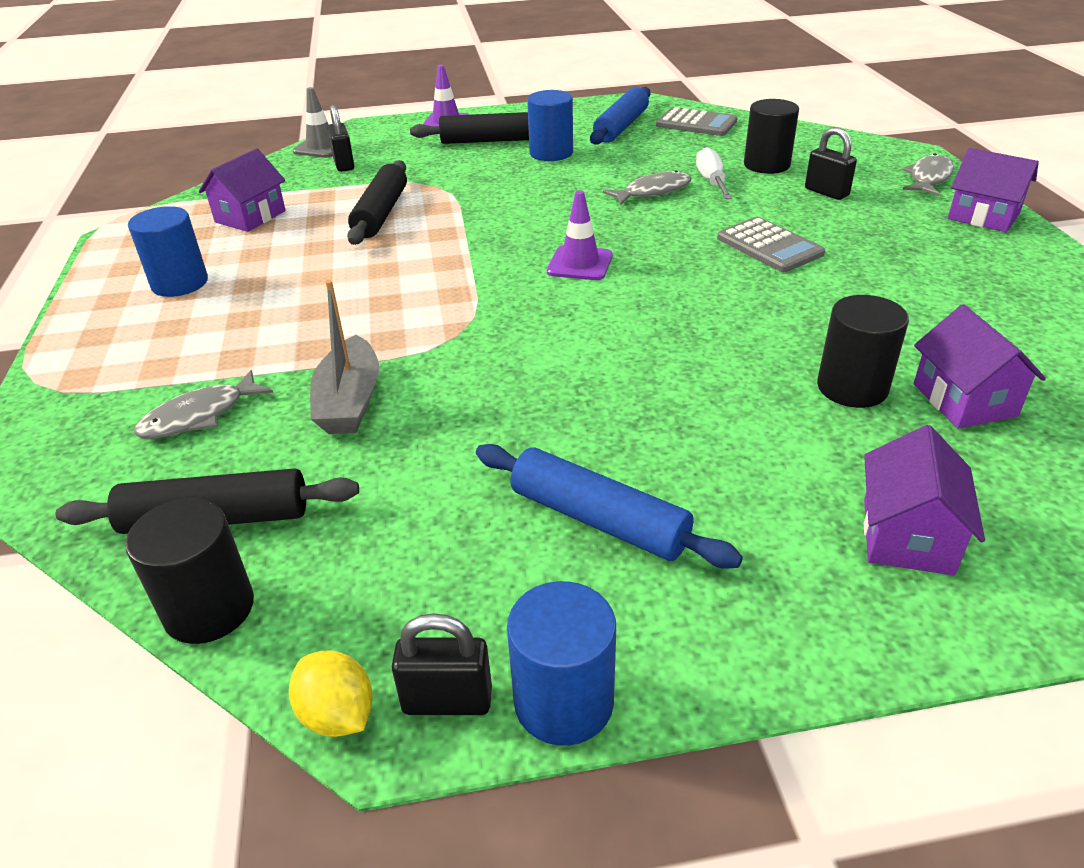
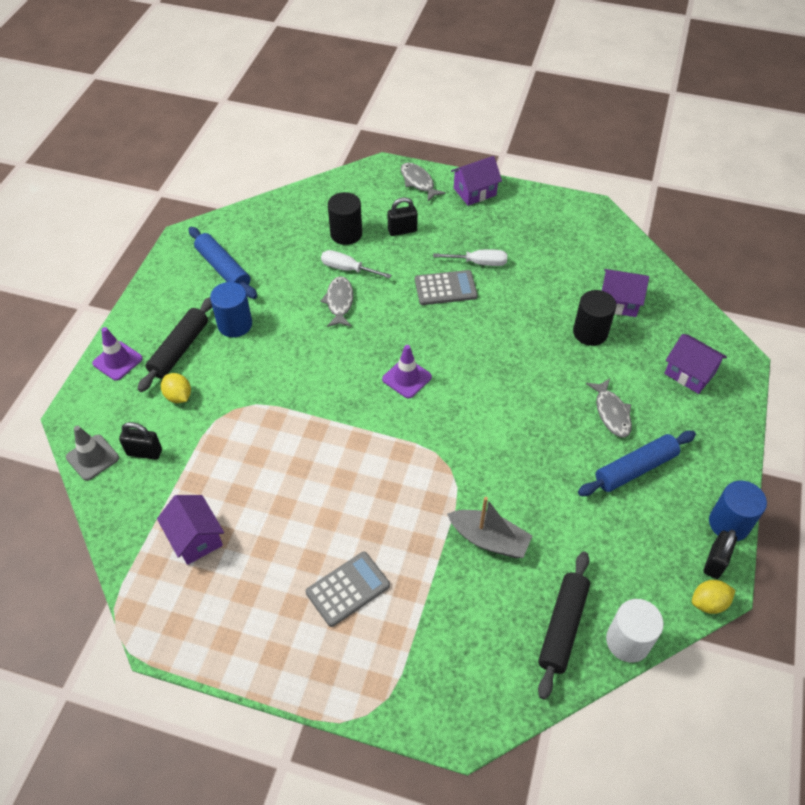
camera: 65 degrees left, 15 degrees up
(180, 283) = (278, 605): blue cylinder -> none
(199, 416) = (462, 619): grey fish -> grey fish (611, 413)
(209, 608) = (628, 641): black cylinder -> white cylinder
(381, 213) = (256, 455): black rolling pin -> none
(427, 157) = (178, 396): none -> yellow lemon
(696, 123) = (254, 230): grey calculator -> grey calculator (348, 589)
(853, 256) = (479, 263): none -> white screwdriver

